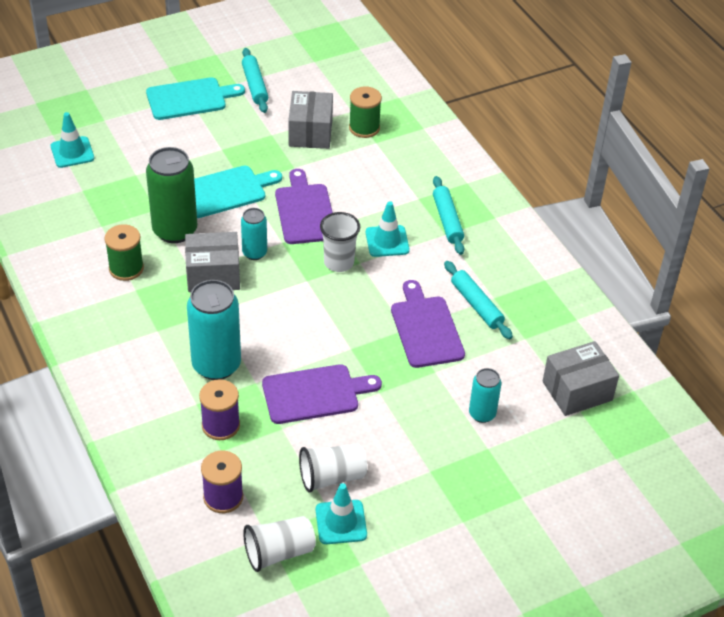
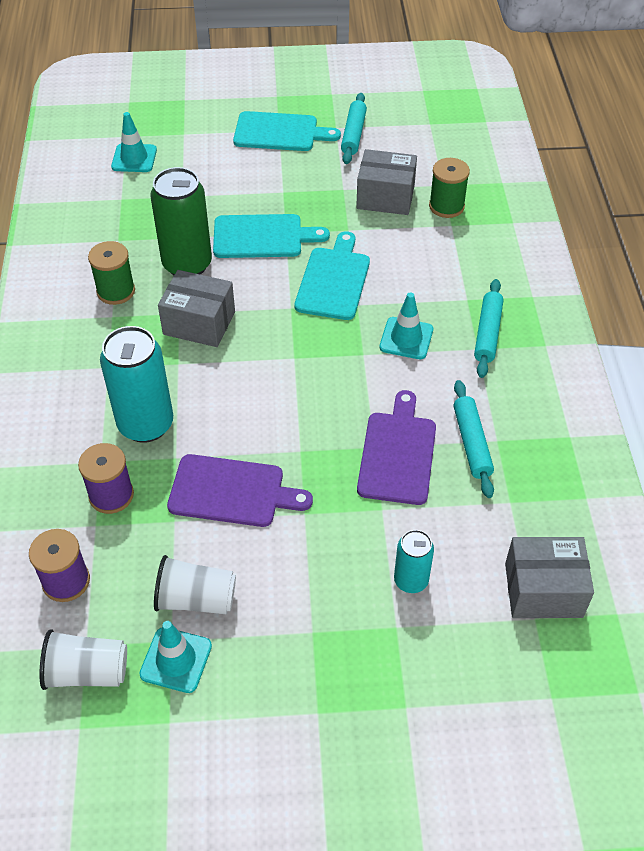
camera: 25 degrees right, 5 degrees up
(254, 253) = (255, 311): turquoise can -> none
(305, 211) = (333, 280): purple cutting board -> turquoise cutting board
(310, 132) = (385, 197): grey box -> grey box turned 75 degrees clockwise
(339, 262) = (340, 347): white cup -> none

